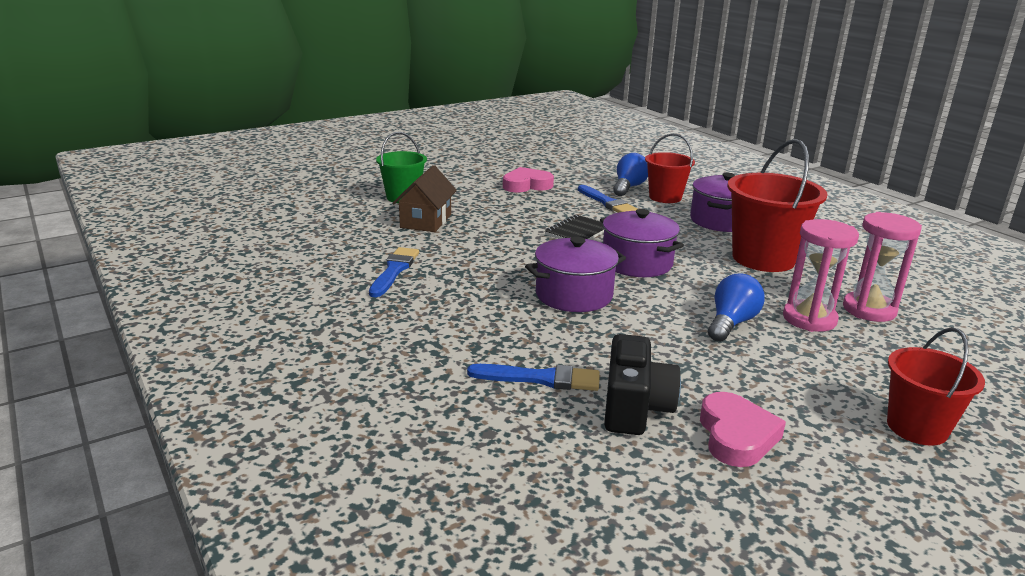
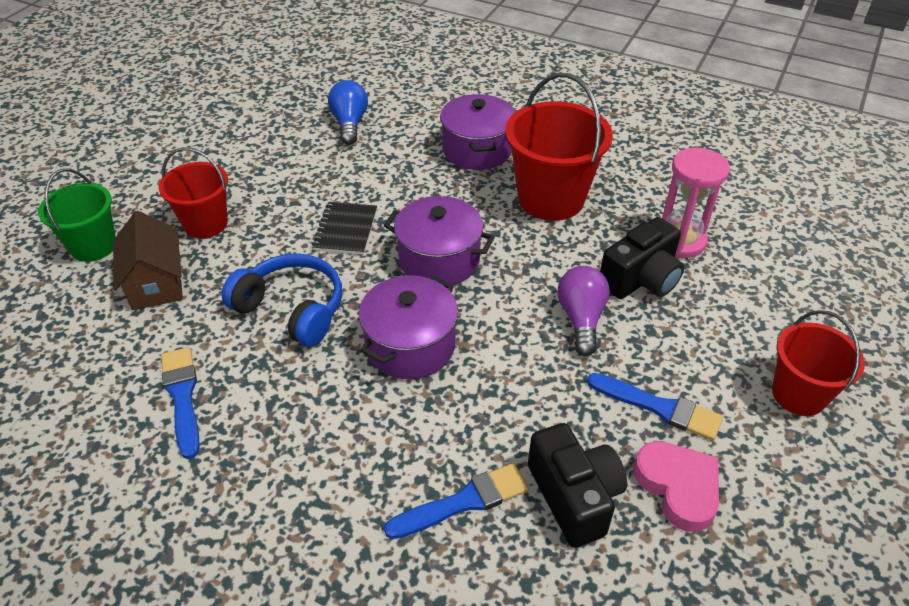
camera: 30 degrees left, 20 degrees up
(504, 255) = (292, 309): none -> blue headphones
(526, 185) = (233, 162): pink heart -> none
(607, 203) = (344, 162): blue brush -> blue brush (659, 407)
(665, 197) = (398, 128): red bucket -> red bucket (205, 224)
(731, 323) = (581, 319): blue light bulb -> purple light bulb
(809, 319) = (641, 279): pink hourglass -> black camera

